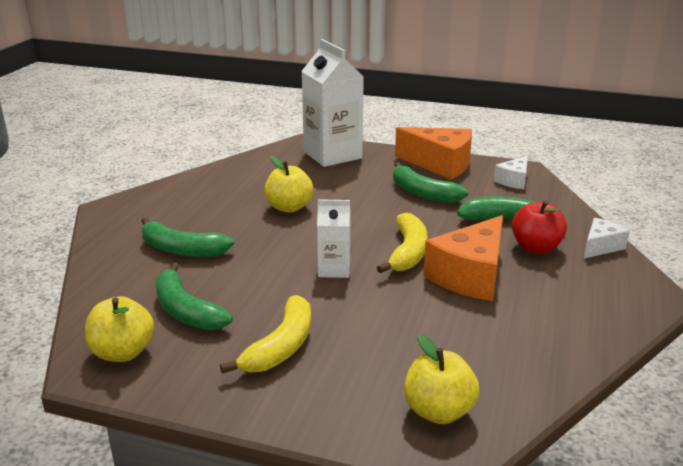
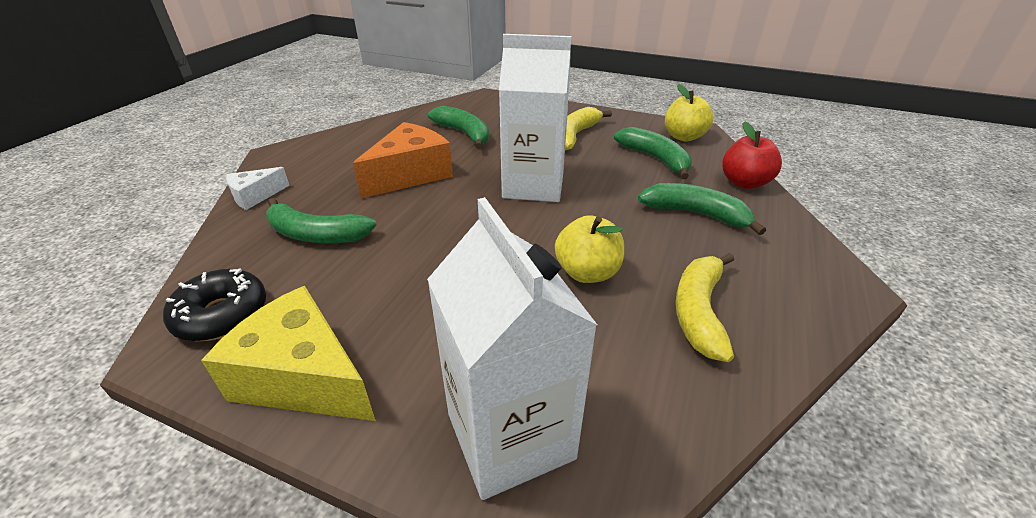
camera: 175 degrees left, 10 degrees up
(334, 269) = (533, 186): white carton -> white carton, size x1.92
(408, 252) = (455, 199): yellow banana -> yellow banana (699, 311)
(422, 193) = (387, 292): green banana -> green banana (464, 134)
(438, 411) = (484, 107): yellow apple -> none
(440, 164) = (303, 377): orange cheese -> yellow cheese
(513, 181) = (222, 315): white cheese -> black donut
(536, 248) = (322, 198): red apple -> red apple (744, 183)

